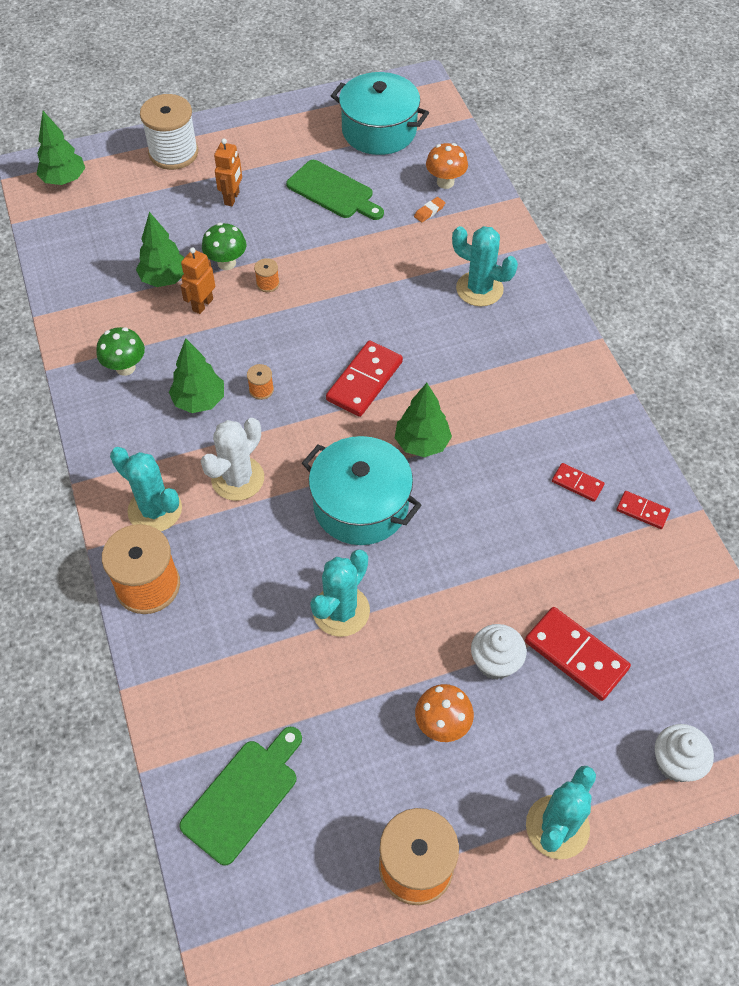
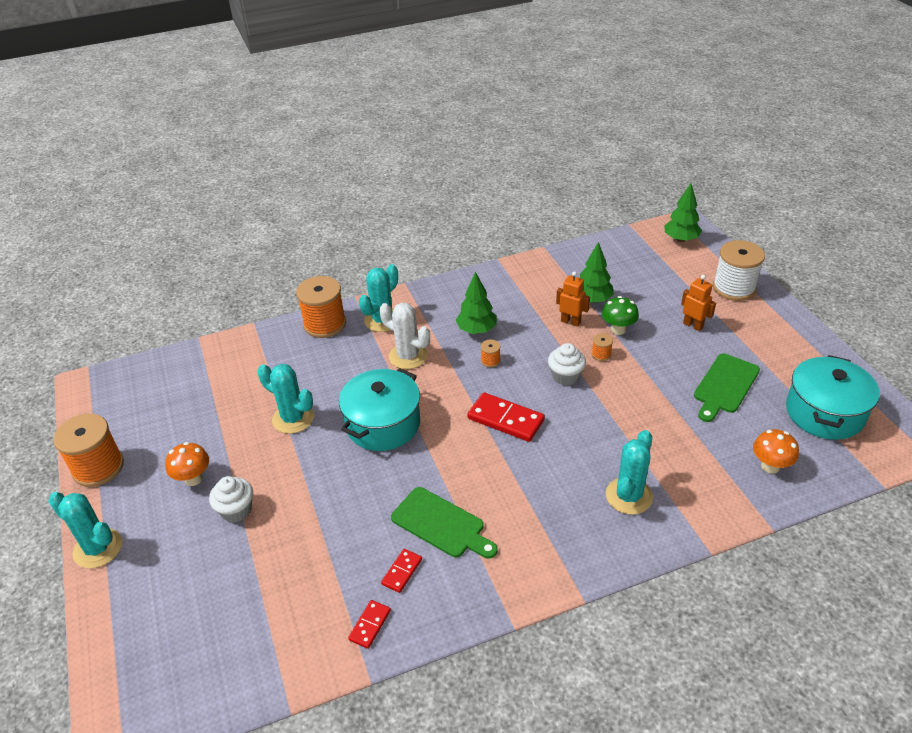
camera: 90 degrees right, 15 degrees down
(125, 367) = (503, 292): green mushroom -> none
(232, 198) = (693, 325): orange robot -> orange robot turned 150 degrees counterclockwise
(243, 796) = (170, 381): green cutting board -> green cutting board (441, 524)
(422, 443) = (443, 459): green tree -> none
(429, 211) = (723, 455): orange eraser -> none
(576, 655) = (232, 565): red domino -> none
(676, 762) = (123, 634): white cupcake -> white cupcake (565, 376)

